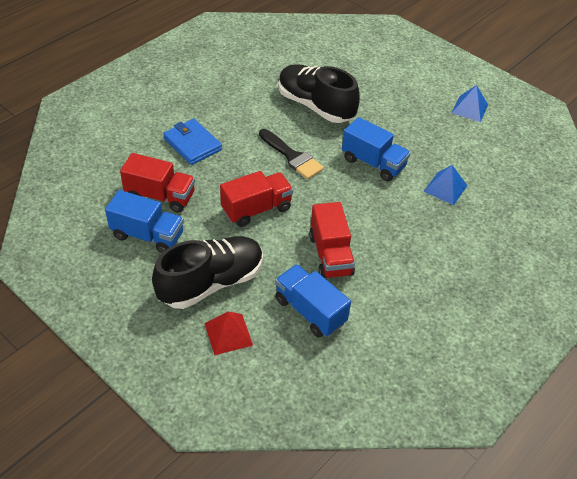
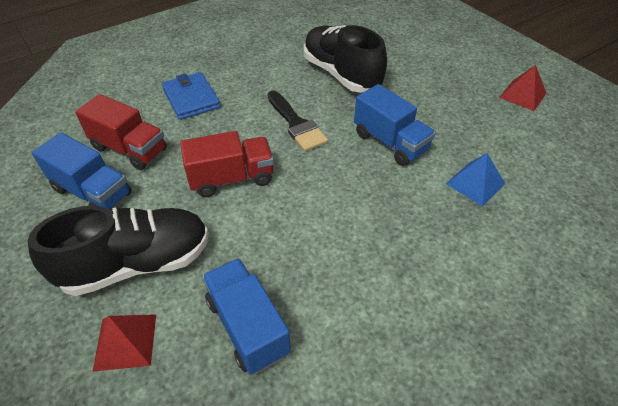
camera: 15 degrees right, 0 degrees up
(330, 255) = (302, 249): red truck -> none
(469, 108) = (523, 95): blue pyramid -> red pyramid

